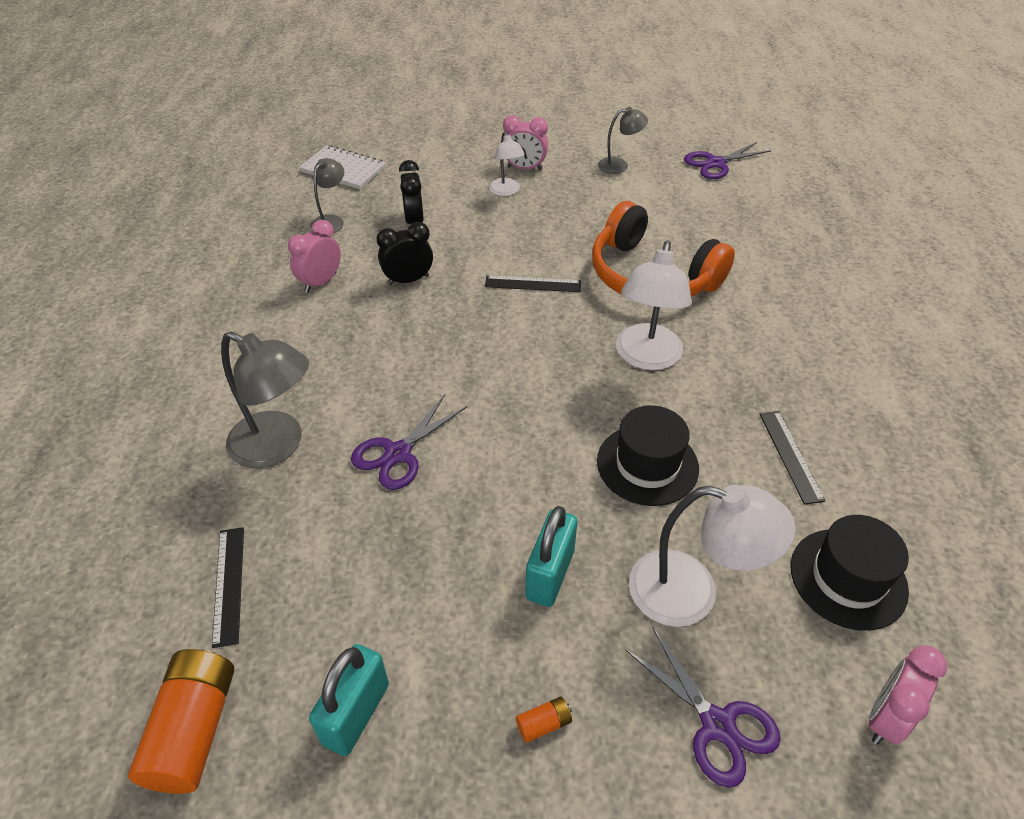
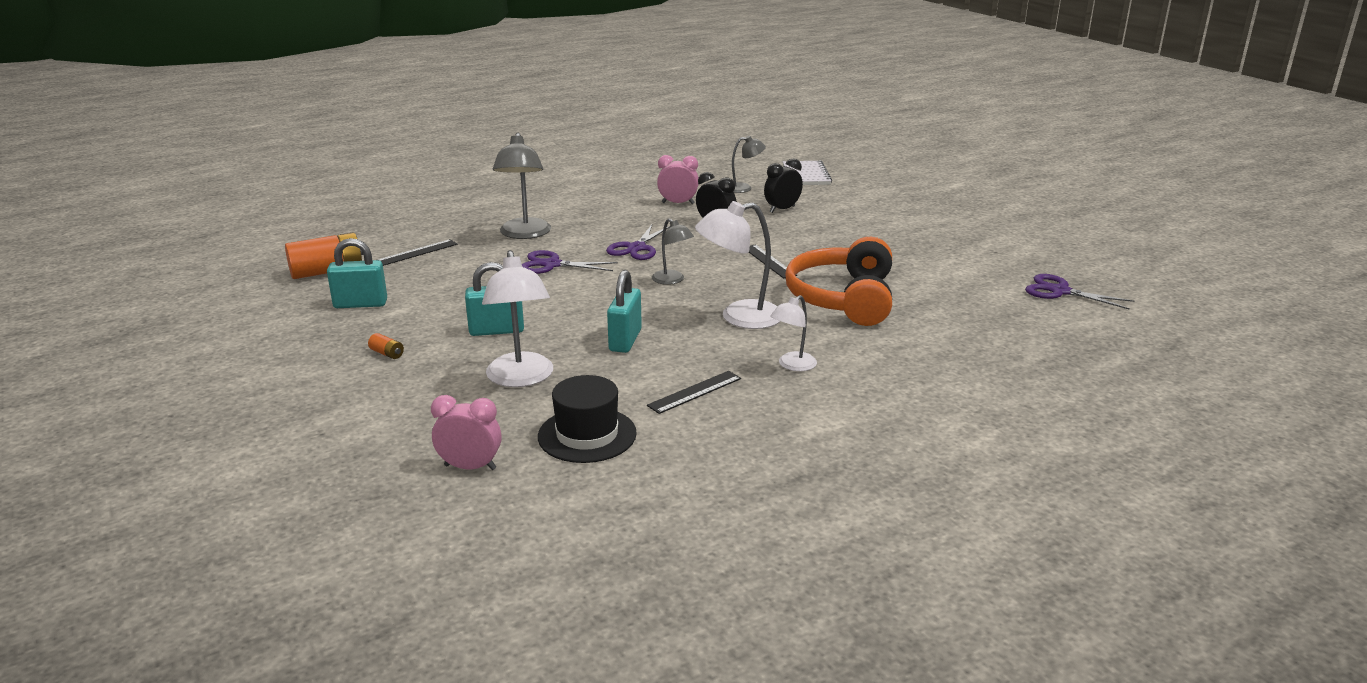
camera: 60 degrees right, 20 degrees down
(506, 191) = (868, 226): white lamp -> white lamp (792, 365)
(524, 168) = (910, 224): pink clock -> none
(619, 165) = (980, 255): grey lamp -> grey lamp (672, 280)
(647, 464) = (625, 340): black hat -> turquoise padlock
(717, 725) = (422, 406): purple scissors -> purple scissors (636, 248)

